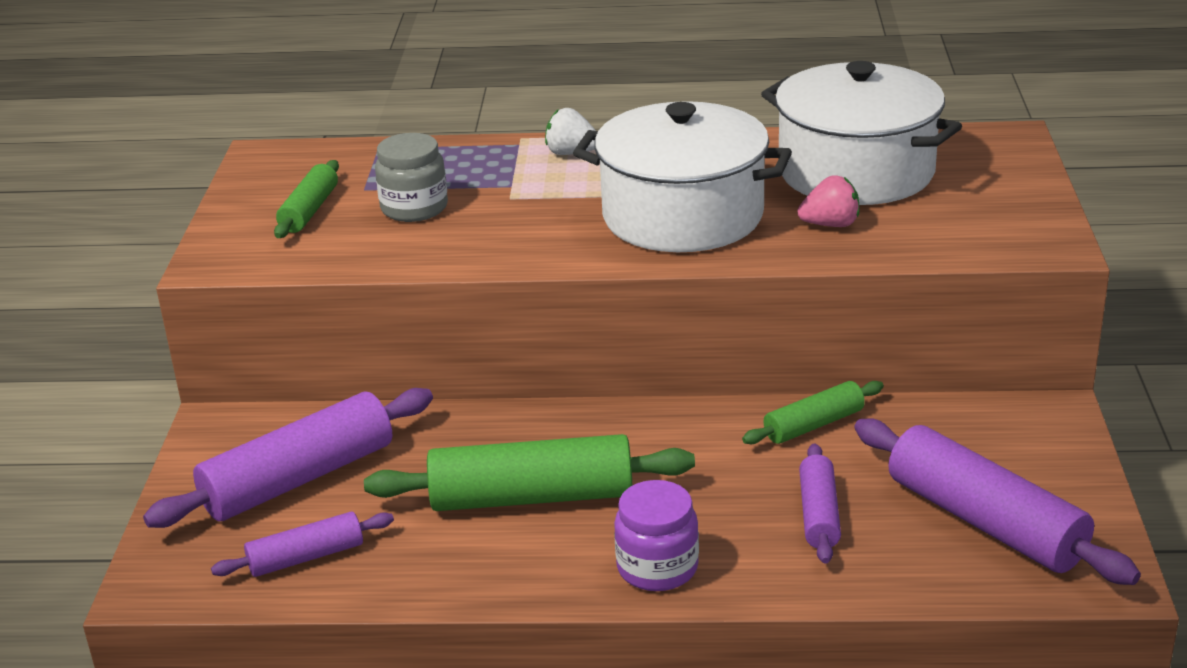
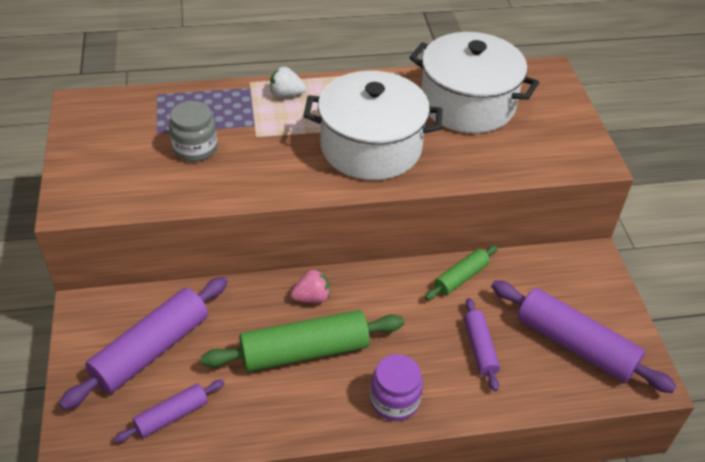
camera: 15 degrees left, 15 degrees up
(309, 210) = (124, 154): green rolling pin -> none
(830, 225) = (463, 150): pink strawberry -> pink strawberry (311, 297)

